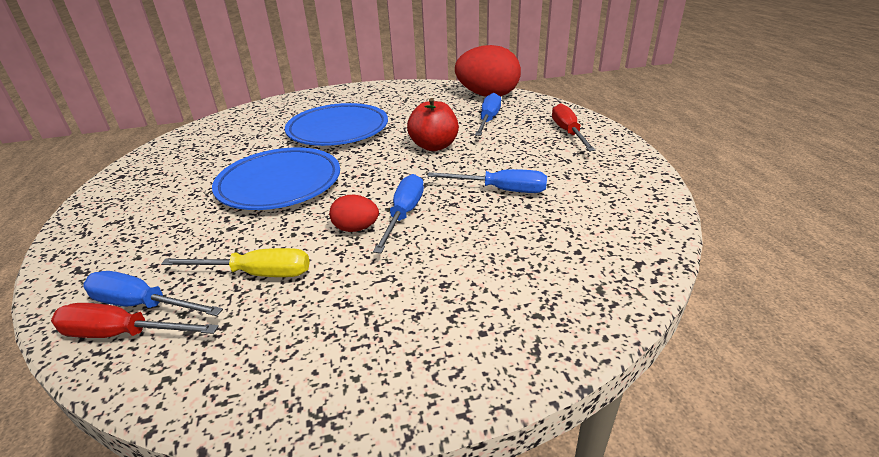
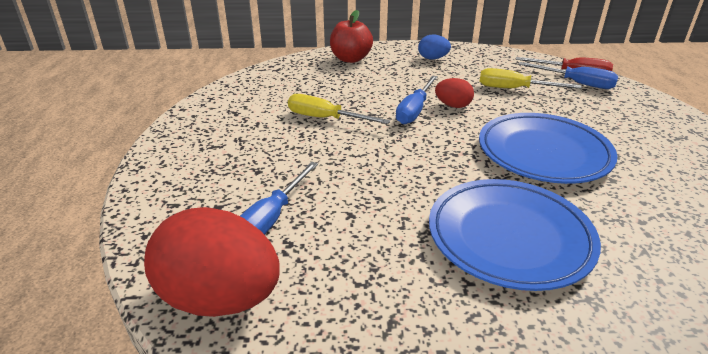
camera: 170 degrees left, 0 degrees up
(377, 345) = (432, 58): none -> blue egg
(434, 146) = (369, 179): red apple -> red apple (350, 59)
(501, 190) = (325, 118): blue screwdriver -> yellow screwdriver
(568, 132) = (193, 175): red screwdriver -> none

